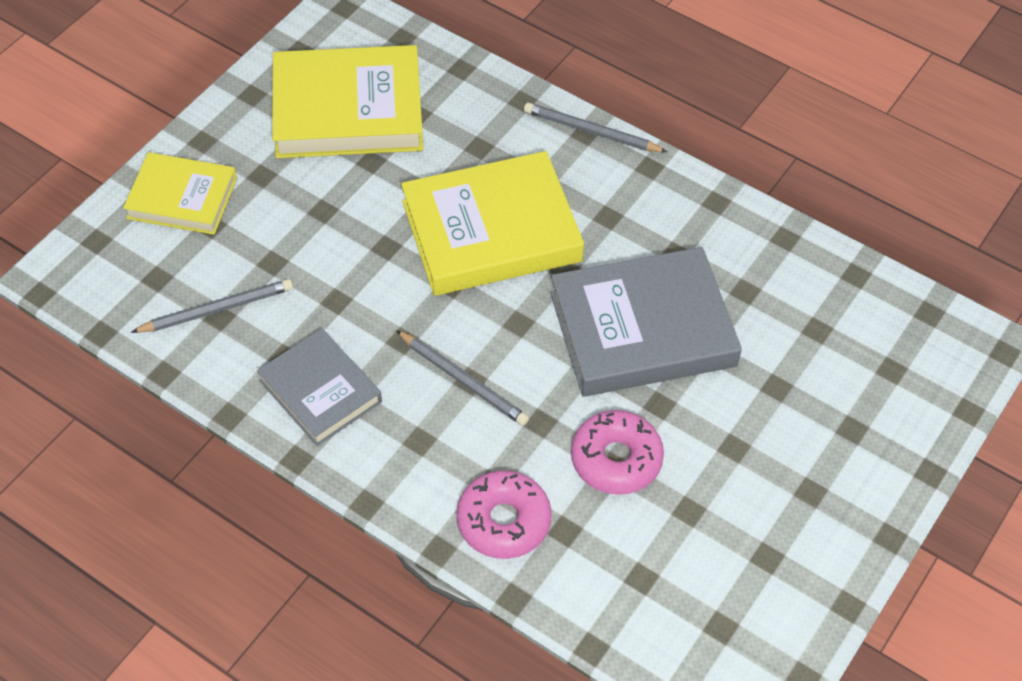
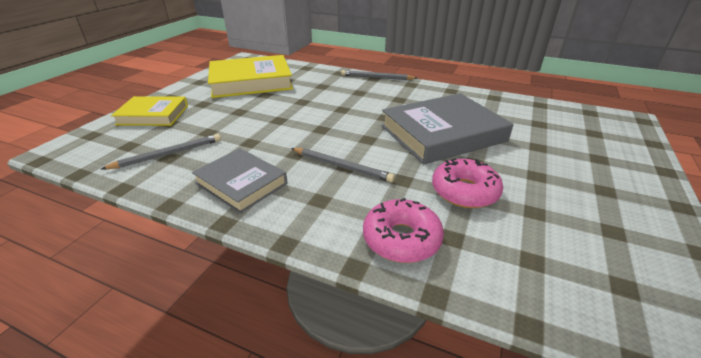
camera: 10 degrees left, 20 degrees down
(491, 231) = (338, 109): yellow book -> none

